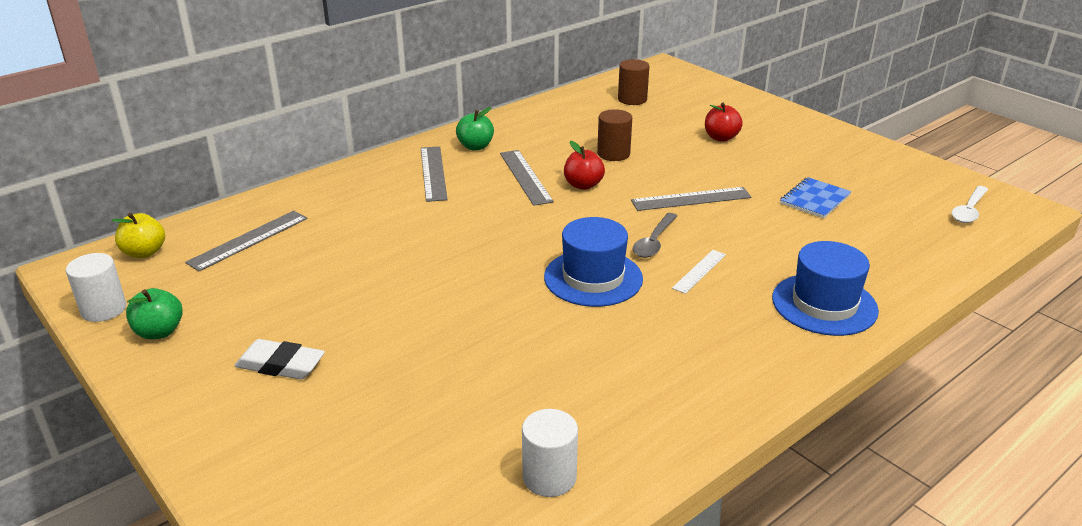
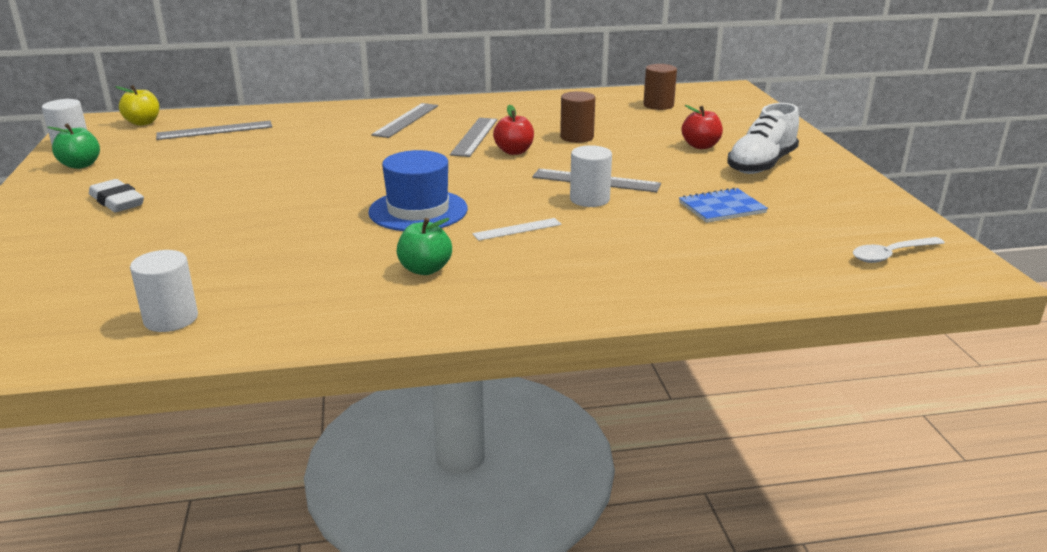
camera: 30 degrees right, 5 degrees down
(475, 146) = (467, 111): green apple -> green apple (425, 269)
(653, 242) = (510, 201): grey spoon -> none
(712, 221) = (589, 199): none -> white cylinder
(787, 146) = (761, 164): none -> white shoe
(824, 304) = (596, 282): blue hat -> none

